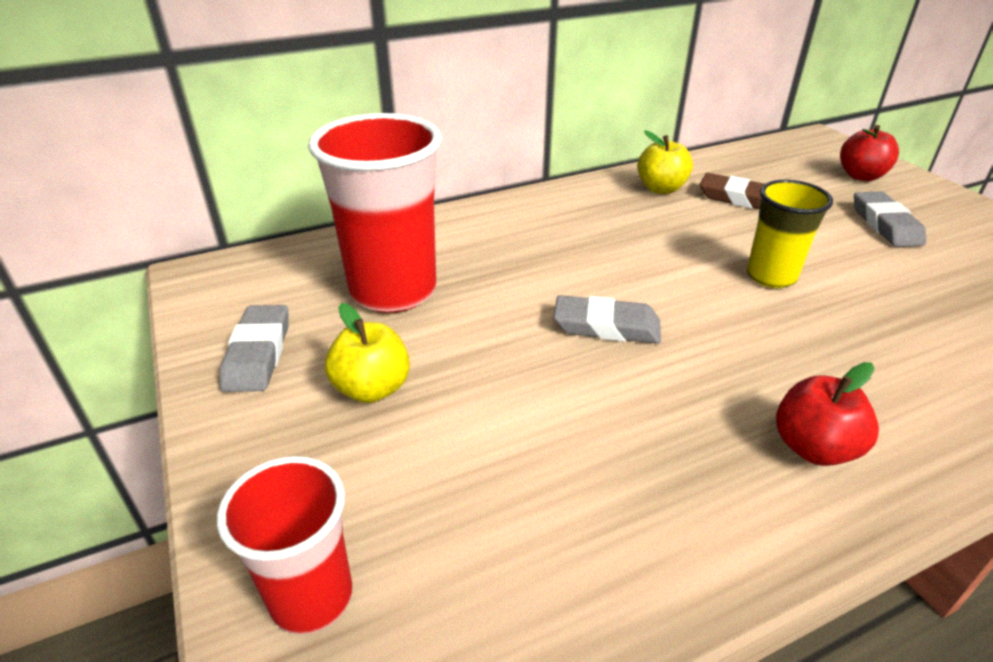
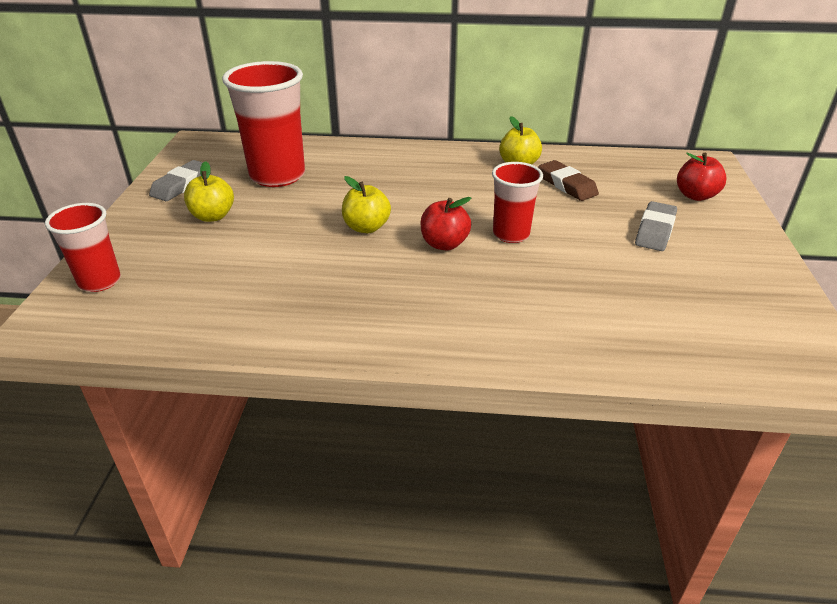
camera: 30 degrees right, 0 degrees up
(606, 326) = (366, 227): grey eraser -> yellow apple
(771, 276) = (511, 234): yellow cup -> red cup
(813, 447) = (394, 319): red apple -> red apple (444, 244)

